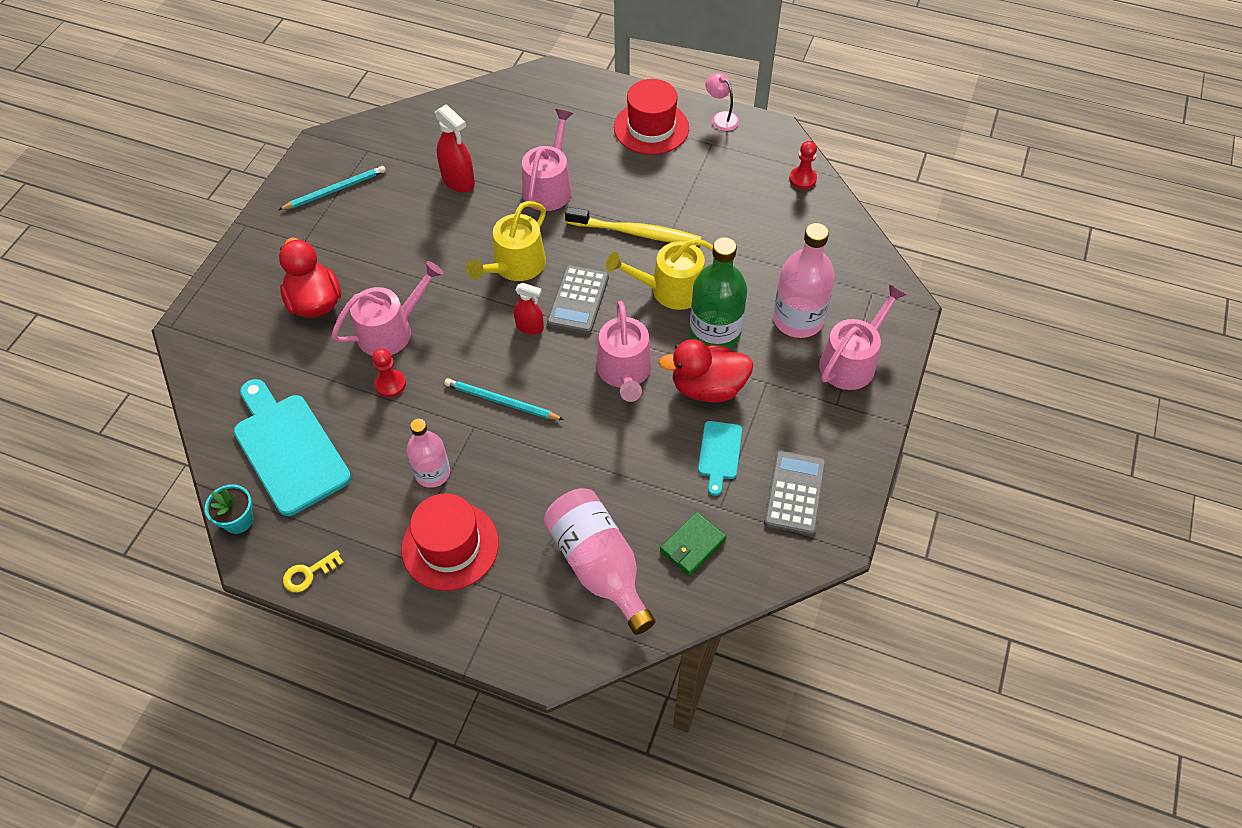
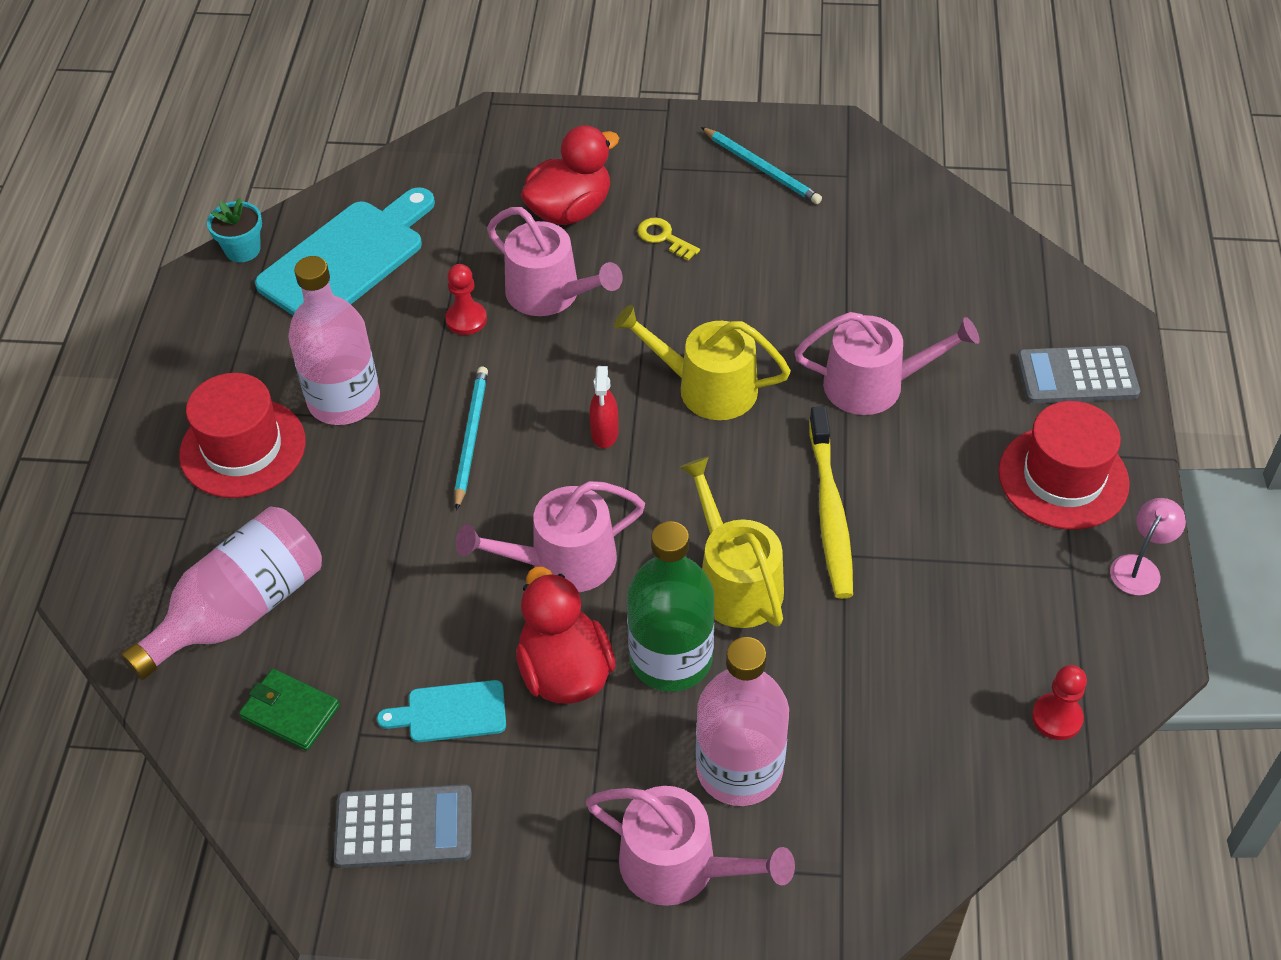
camera: 75 degrees right, 5 degrees down
(308, 574) = (184, 331): yellow key -> yellow key (664, 237)
(432, 473) = (344, 400): pink bottle -> pink bottle, size x1.56
(458, 181) = (836, 283): red spray bottle -> none
(578, 300) = (672, 475): grey calculator -> grey calculator (1077, 376)

